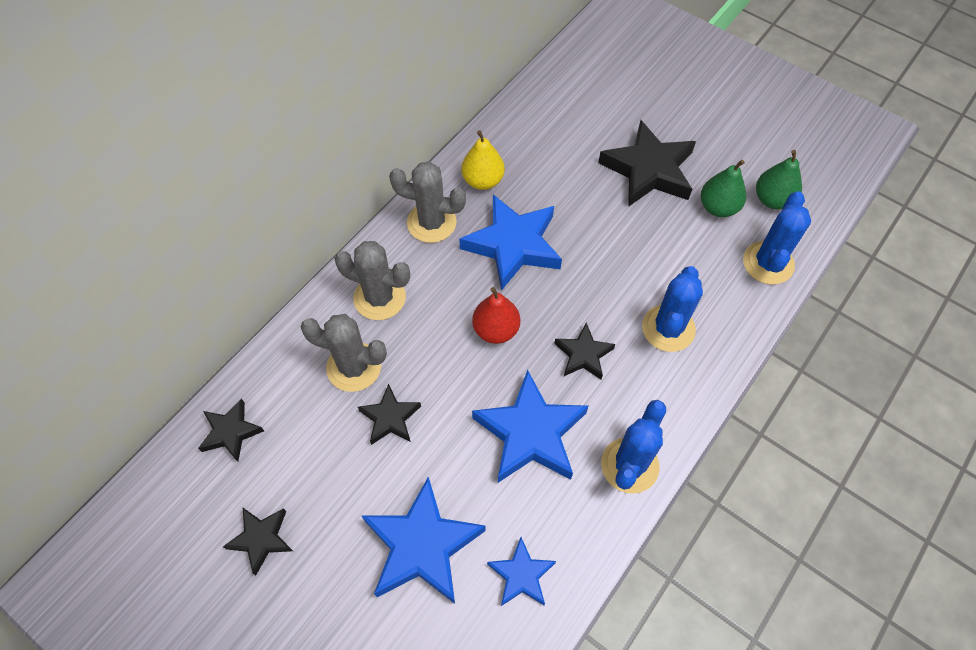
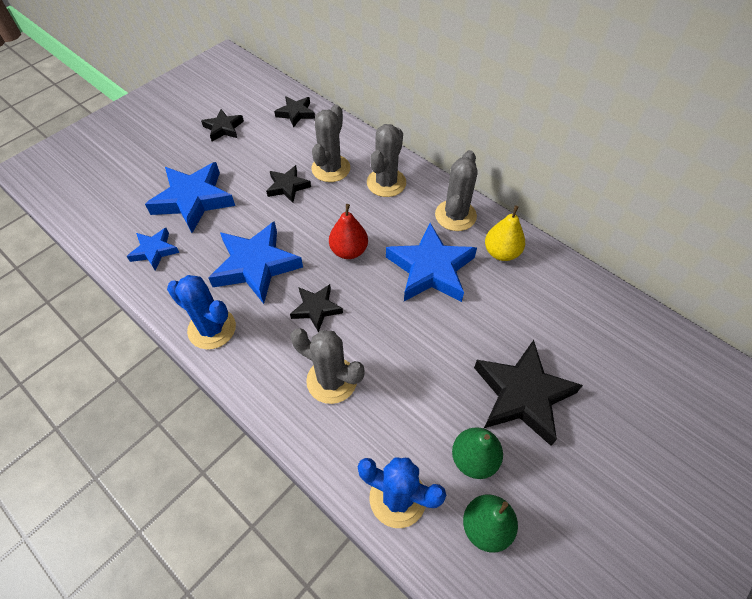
camera: 95 degrees right, 5 degrees down
(668, 328) = (332, 380): blue cactus -> grey cactus

